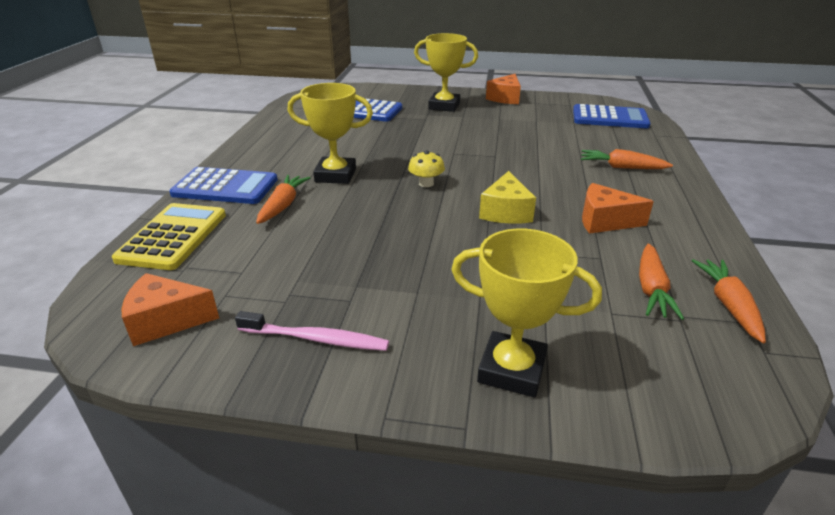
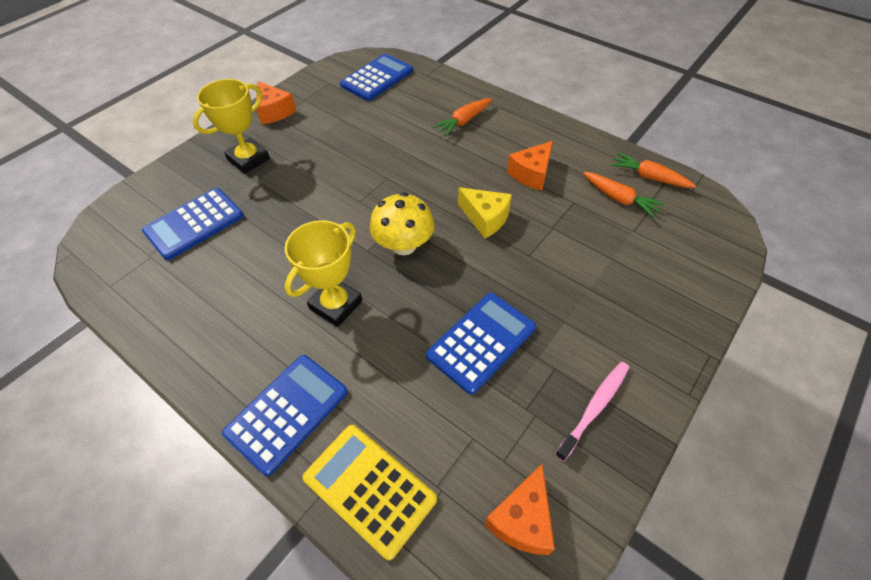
camera: 60 degrees left, 20 degrees up
(283, 205) = (368, 369): orange carrot -> none
(350, 249) = (481, 342): none -> blue calculator
(426, 183) = (404, 245): yellow mushroom -> yellow mushroom, size x1.74
(512, 370) = (668, 307): yellow trophy -> none

